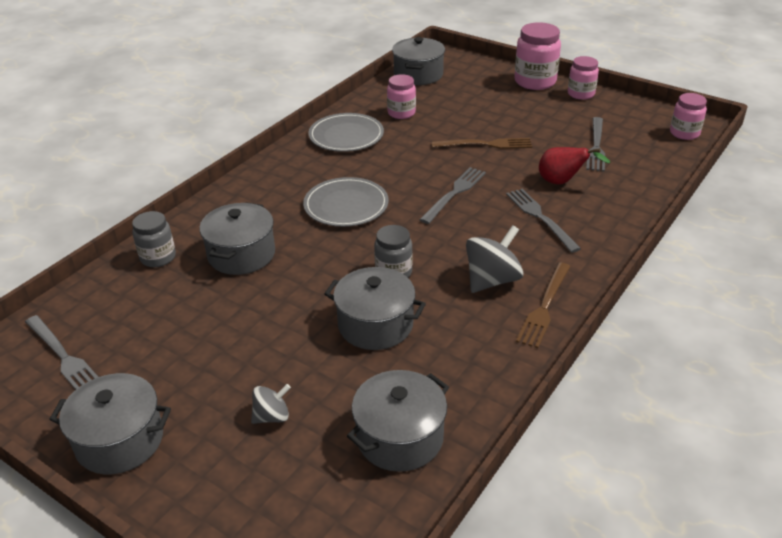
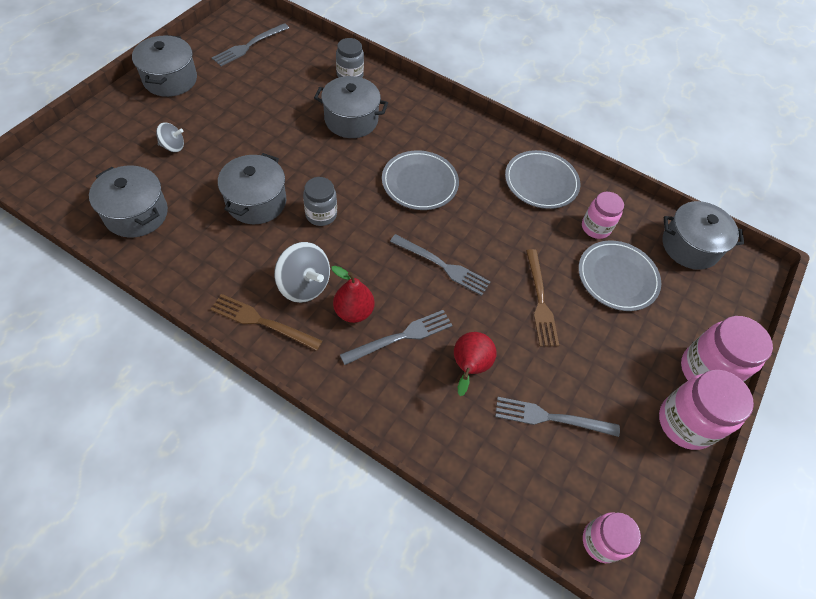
camera: 80 degrees right, 20 degrees up
(272, 416) = (173, 146): grey spinning top -> grey spinning top turned 60 degrees counterclockwise
(455, 108) = (617, 277): none -> grey plate
(518, 246) = (353, 311): none -> red pear
(581, 94) = (685, 422): pink jar -> pink jar, size x1.58

